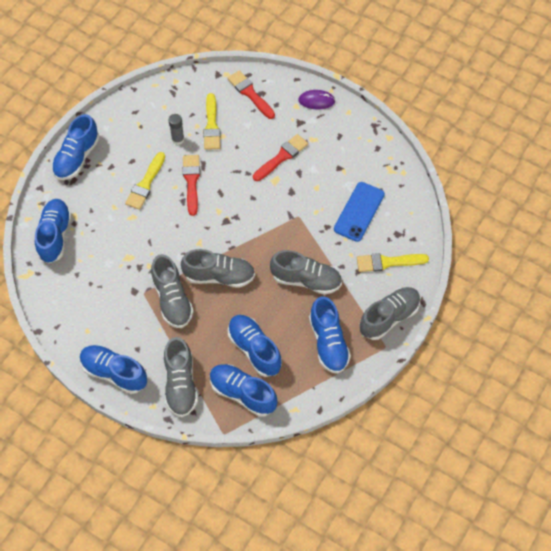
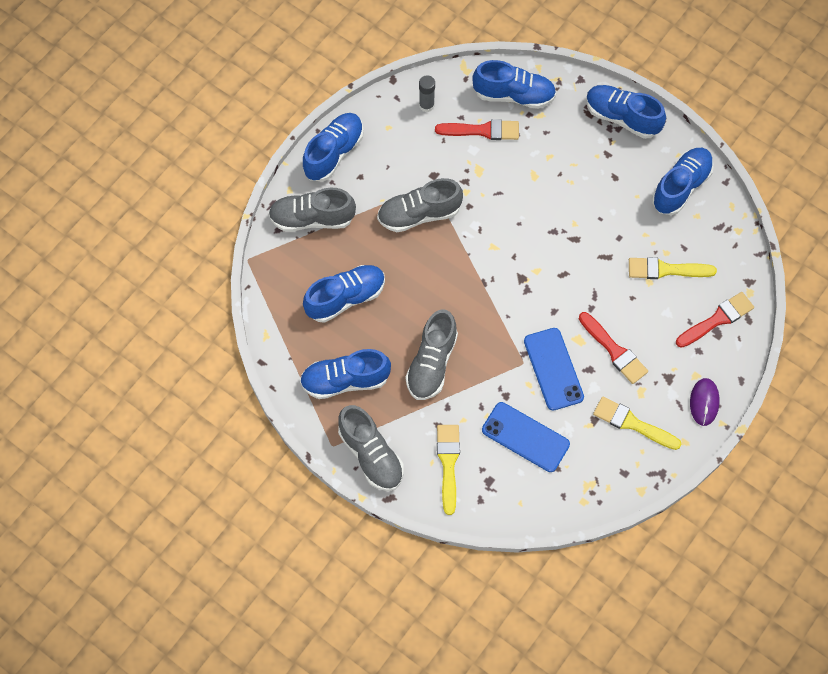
camera: 95 degrees right, 5 degrees up
(145, 184) = (580, 191): yellow brush -> yellow brush (632, 423)
(178, 139) = (645, 229): grey glue stick -> grey glue stick (426, 105)
(191, 181) = (581, 242): red brush -> red brush (482, 130)
(219, 276) = (445, 266): grey shoe -> none
(242, 393) = (292, 282): blue shoe -> blue shoe (680, 187)
(301, 196) = (553, 369): none -> blue phone

